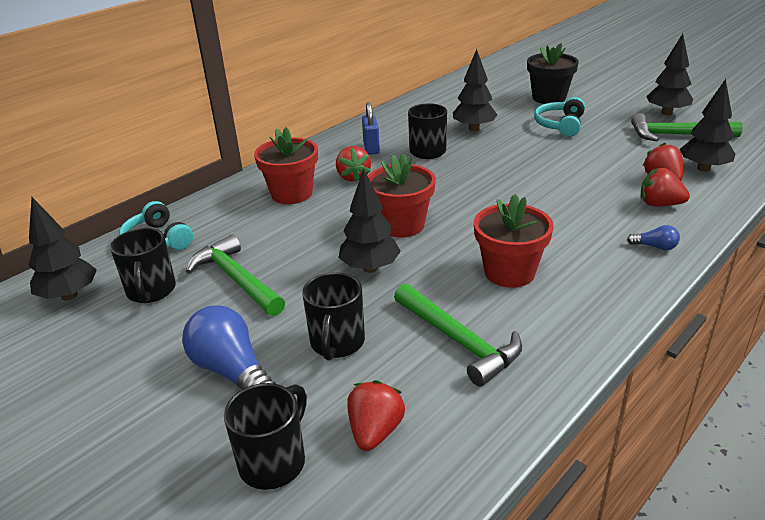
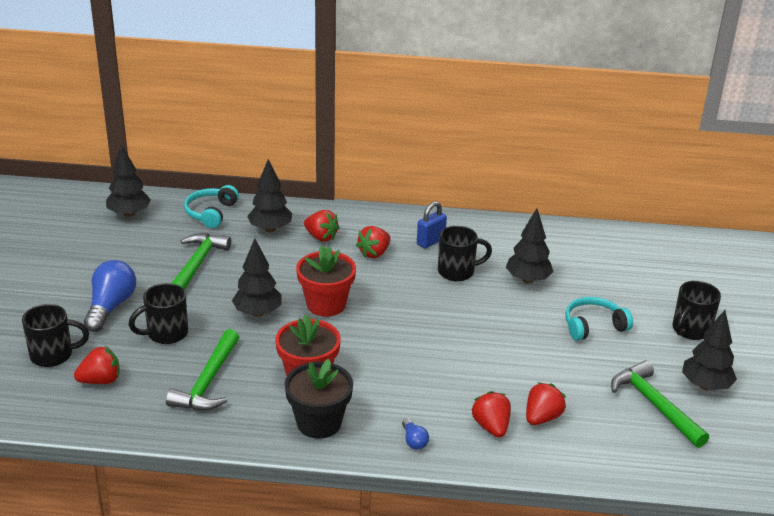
camera: 50 degrees right, 0 degrees up
(151, 291) = (157, 240): black mug -> black mug (690, 330)
(292, 194) = (321, 237): red flower pot -> red strawberry
(549, 98) = (651, 300): black flower pot -> black flower pot (319, 423)
(703, 168) = (594, 438): black tree -> black tree (270, 229)

